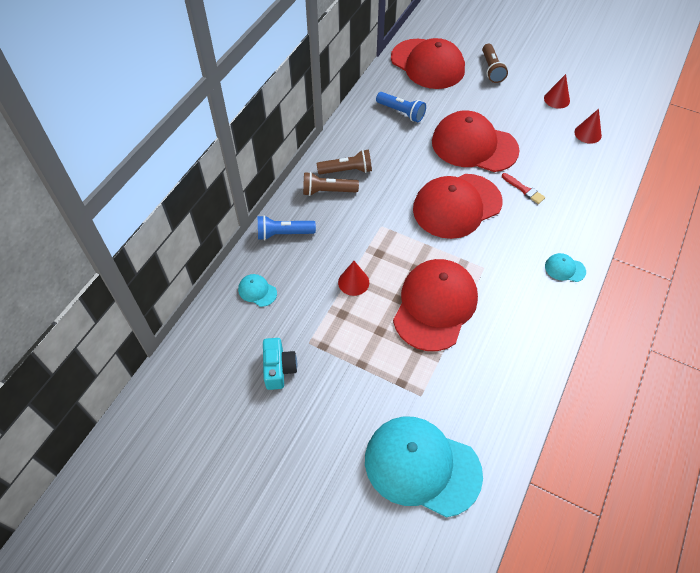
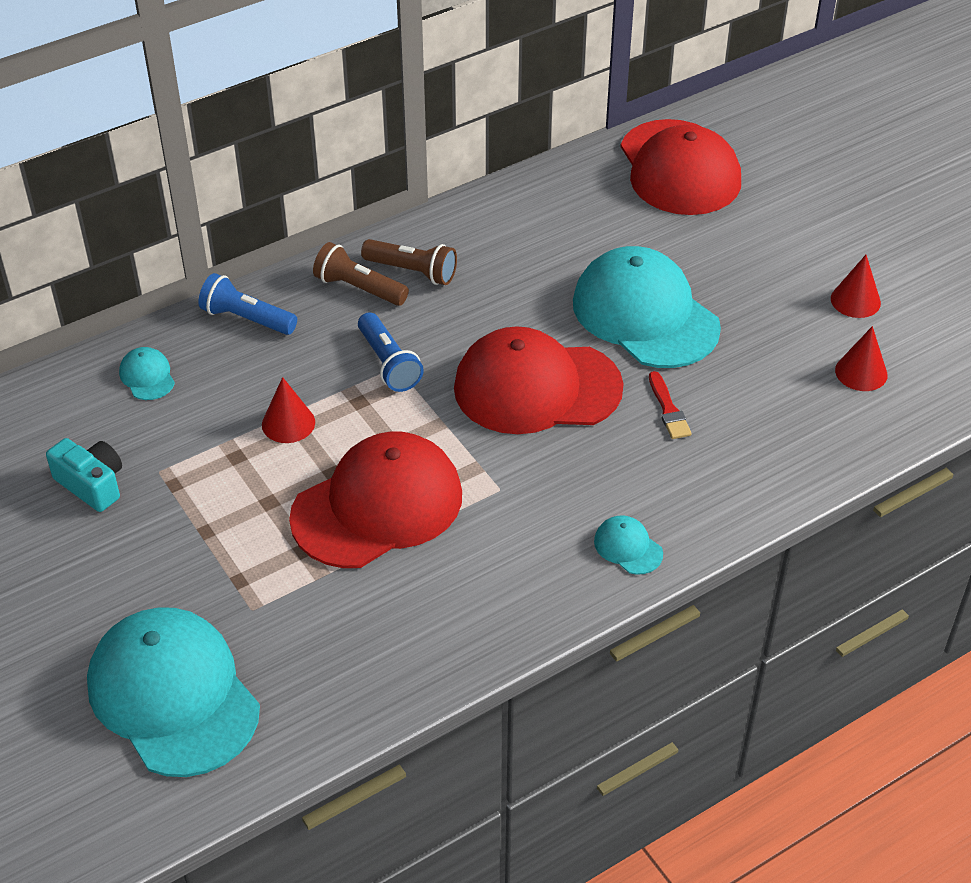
camera: 30 degrees right, 10 degrees down
(279, 368) = (92, 484): turquoise camera -> turquoise camera turned 75 degrees counterclockwise
(401, 112) = (571, 223): blue flashlight -> blue flashlight (389, 363)
(474, 146) = (645, 315): red cap -> turquoise cap
(491, 69) = (782, 215): brown flashlight -> none

